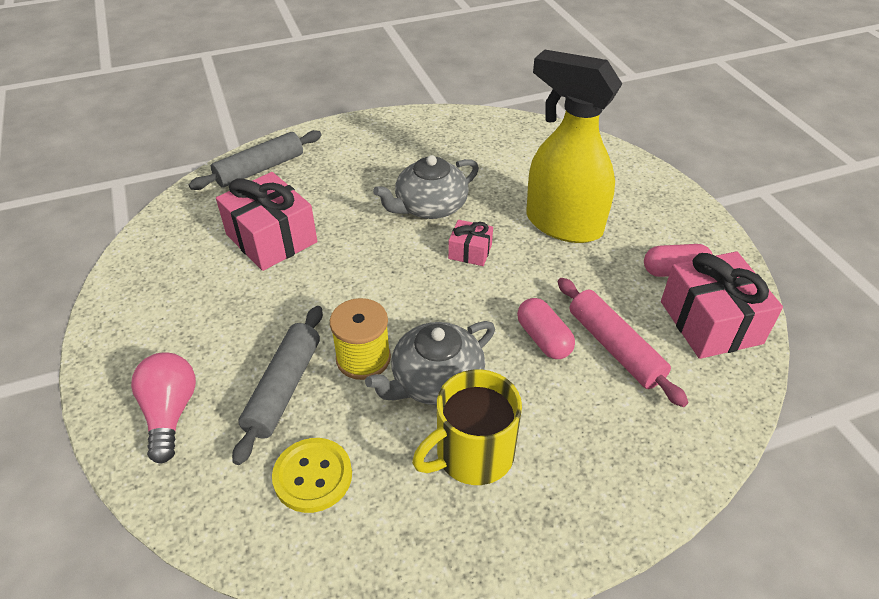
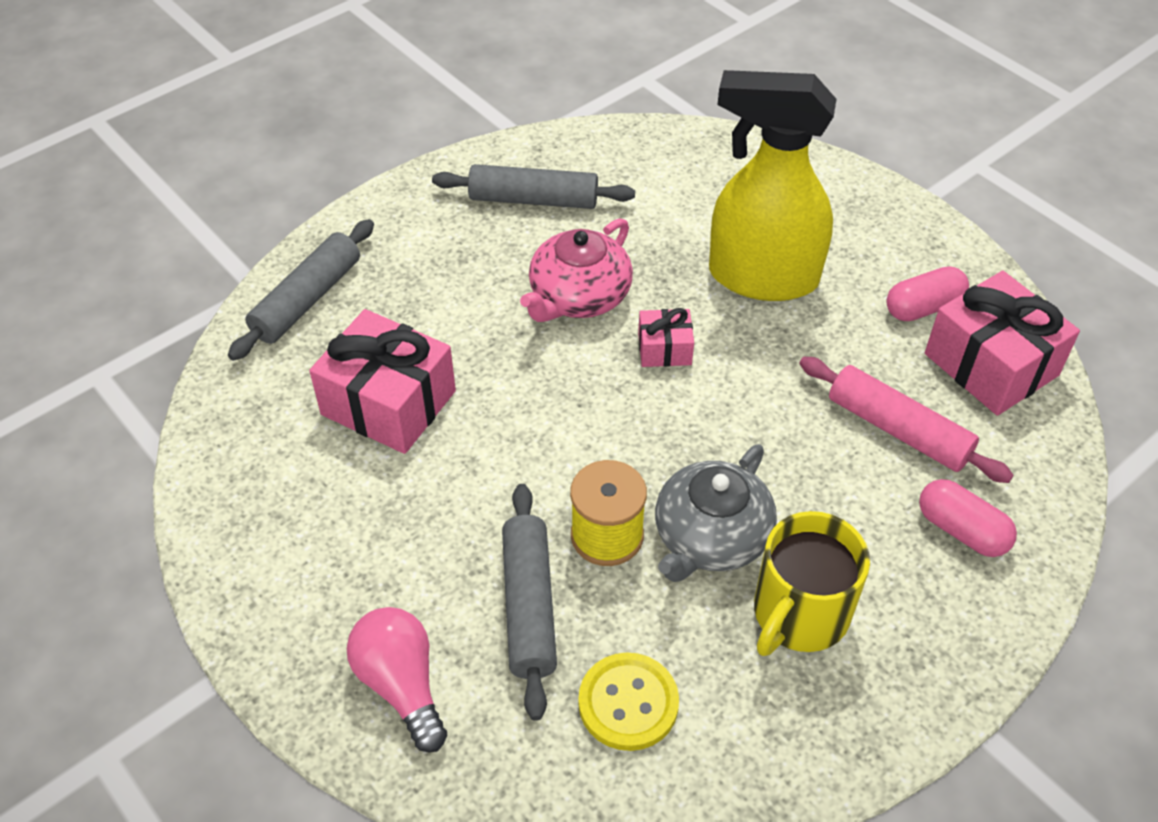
camera: 20 degrees left, 5 degrees up
(430, 206) = (578, 296): grey teapot -> pink teapot
(433, 145) = (533, 199): none -> grey rolling pin
(543, 339) = (811, 443): pink capsule -> pink capsule (961, 530)

